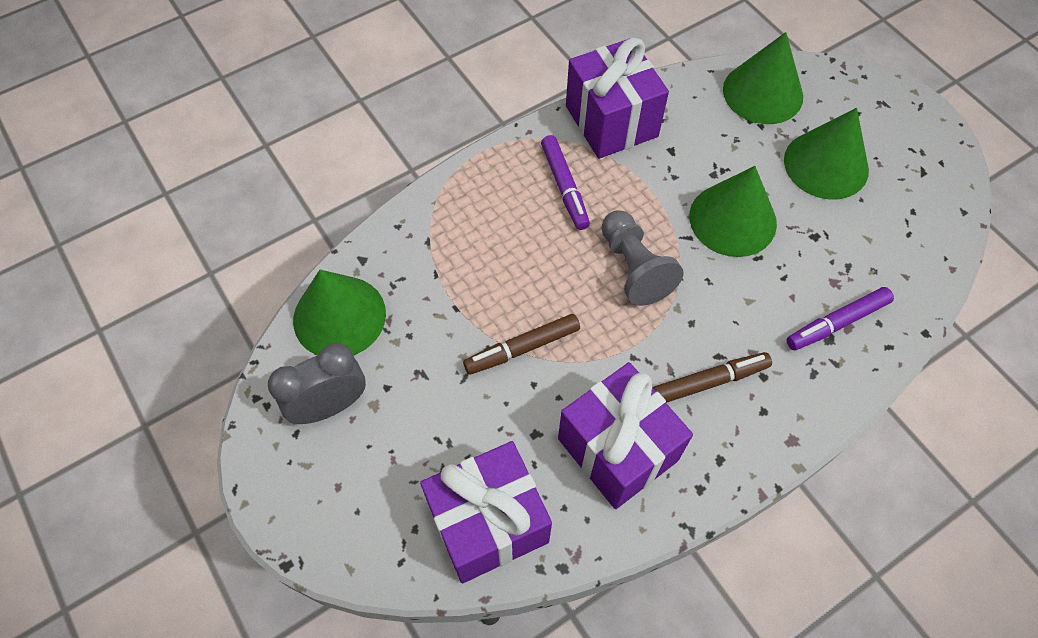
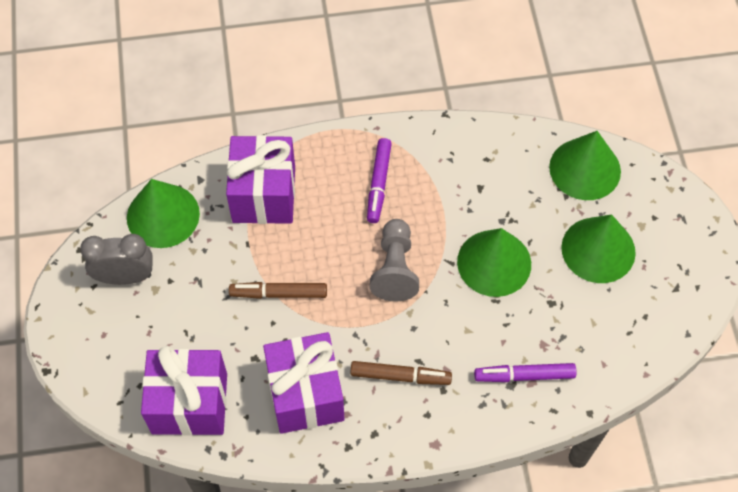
camera: 25 degrees right, 0 degrees up
(611, 121) = (446, 144): purple gift -> purple gift (264, 194)

